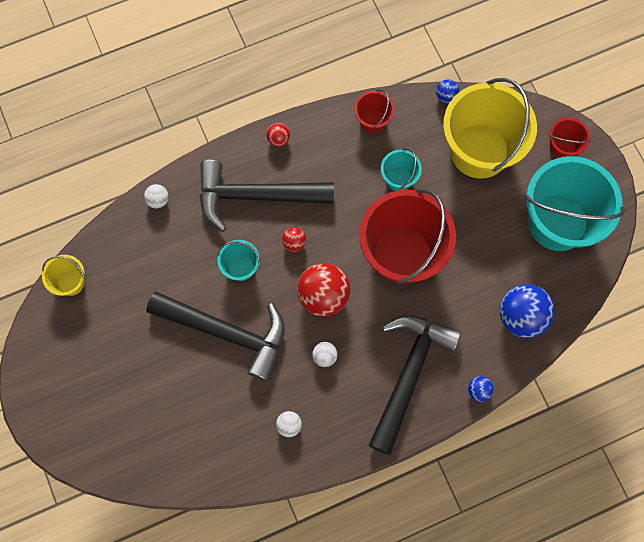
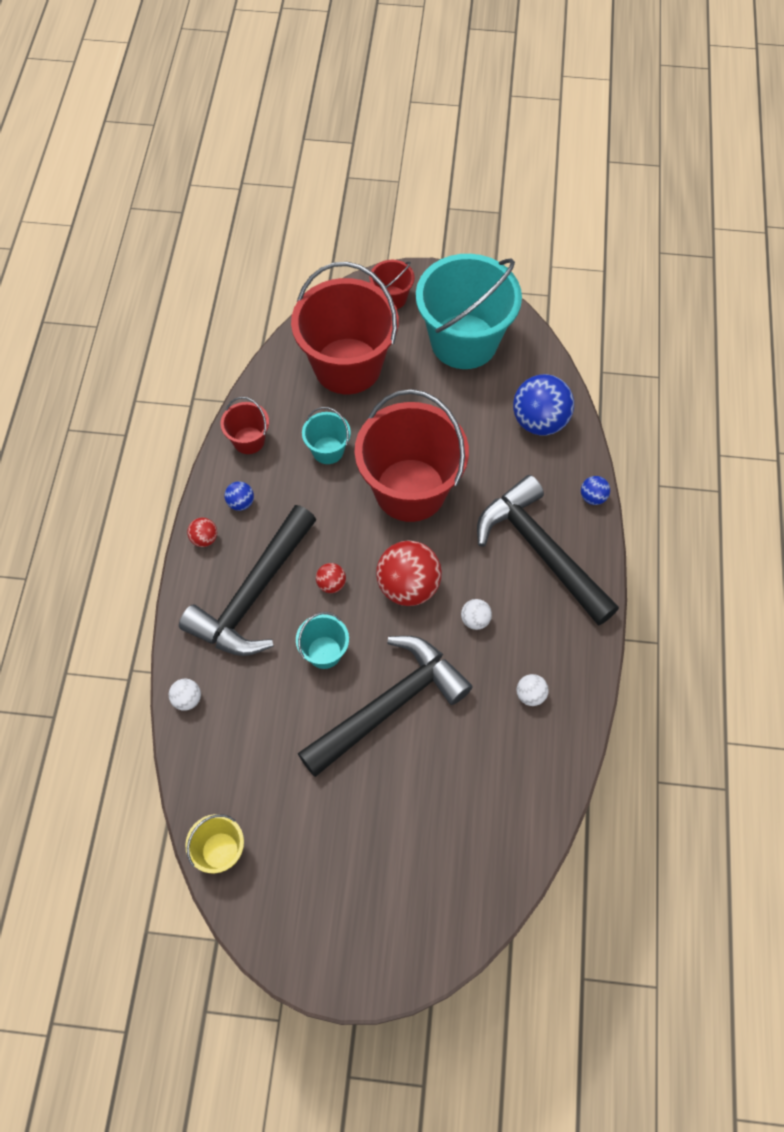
camera: 60 degrees left, 10 degrees down
(446, 96) = (270, 363): blue ball -> blue ball (241, 503)
(479, 151) = (347, 366): yellow bucket -> red bucket

